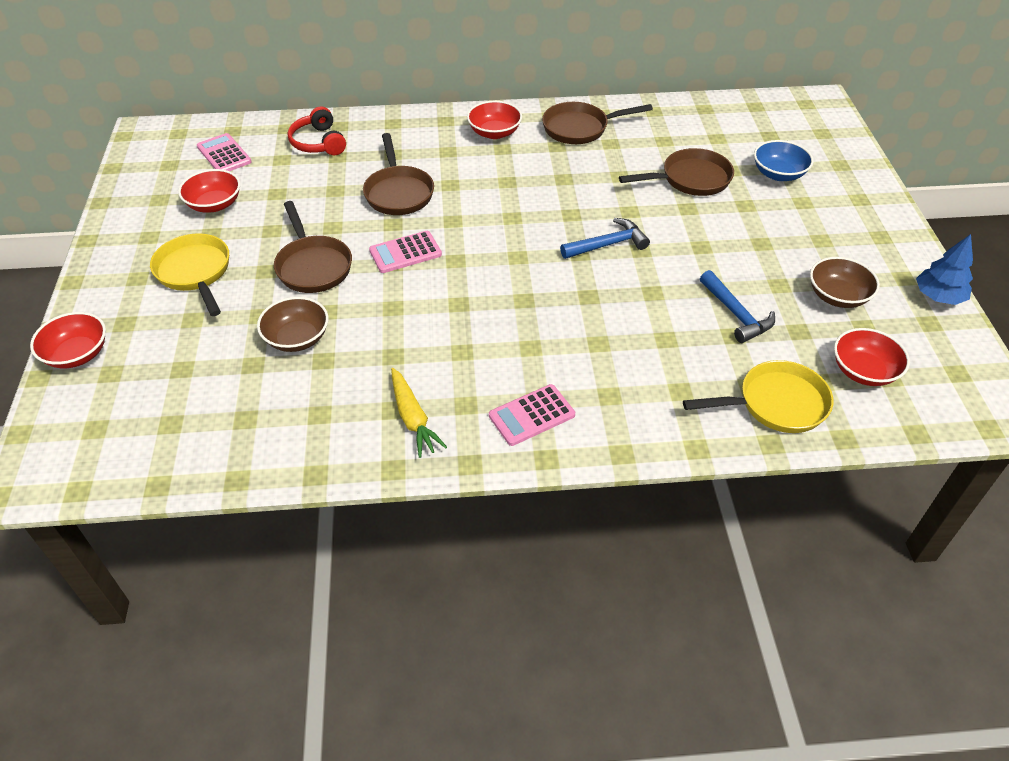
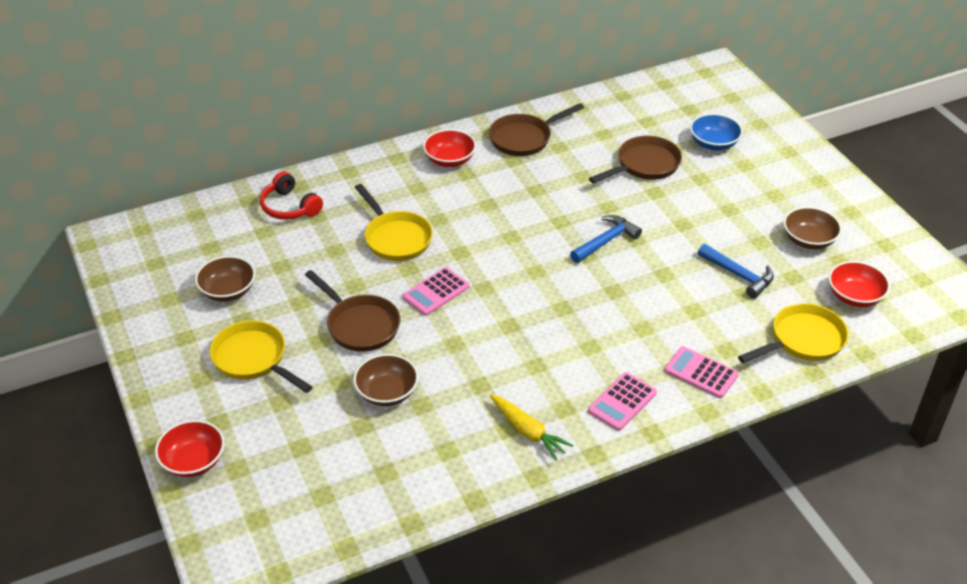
camera: 20 degrees left, 5 degrees down
(214, 204) = (228, 291): red bowl -> brown bowl
(224, 154) = (204, 240): pink calculator -> pink calculator (701, 373)
(398, 192) = (395, 238): brown pan -> yellow pan
(938, 296) = (882, 221): blue tree -> none

